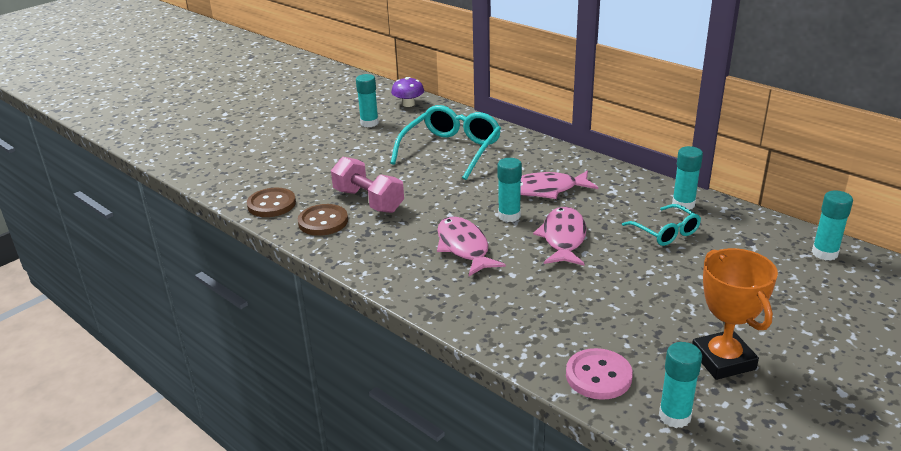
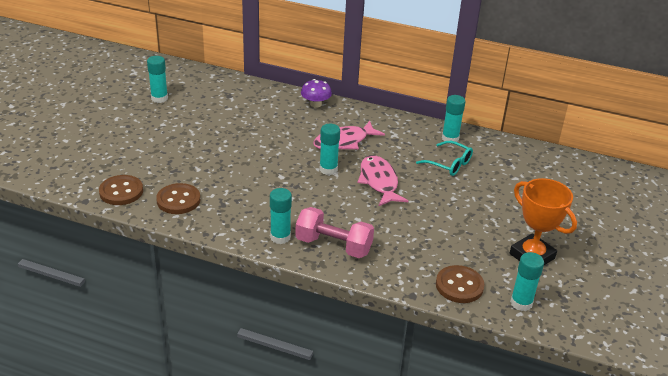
camera: 25 degrees left, 5 degrees up
(368, 201) = (205, 174): pink dumbbell -> pink dumbbell (333, 246)
(408, 104) = (183, 75): purple mushroom -> purple mushroom (315, 104)
(451, 150) = (248, 116): turquoise glasses -> none
(464, 247) = (309, 203): pink fish -> none
(598, 376) = (459, 286): pink button -> brown button
(824, 253) = (559, 163): turquoise glue stick -> turquoise glue stick (280, 237)

